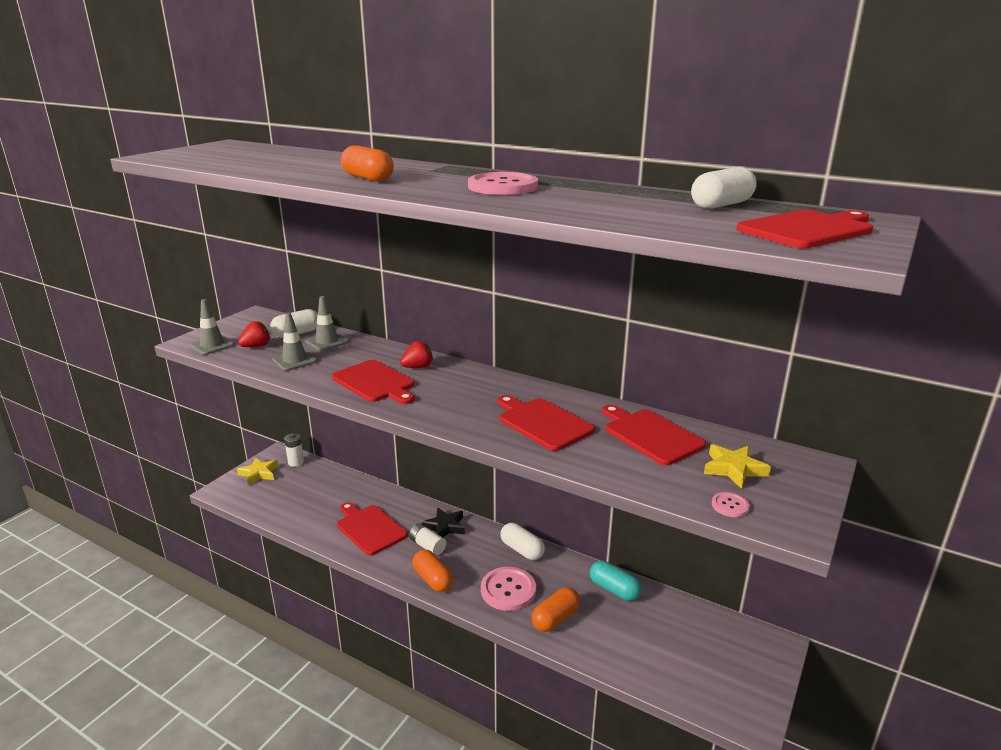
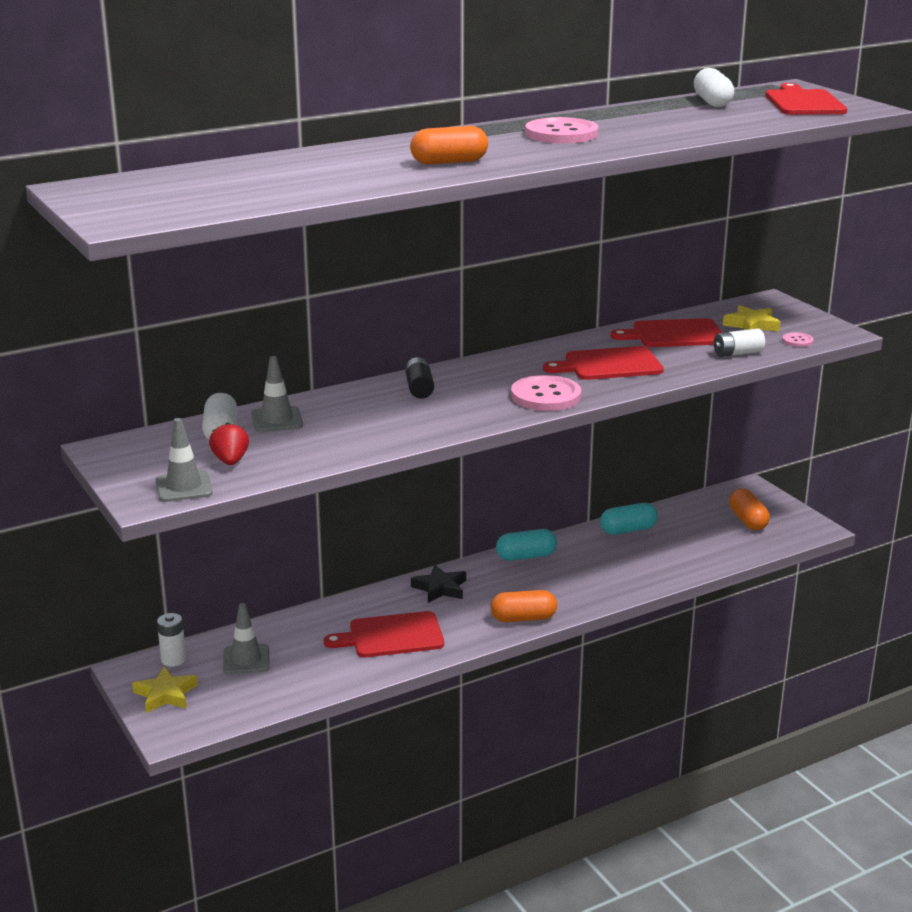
camera: 60 degrees left, 0 degrees up
(294, 360) = (310, 445): grey traffic cone -> grey traffic cone (246, 660)
(375, 382) = (431, 414): red cutting board -> none
(418, 367) = (419, 388): red strawberry -> black battery
(427, 546) = (463, 607): white battery -> white battery (737, 353)
(508, 590) = (579, 582): pink button -> pink button (545, 396)
(522, 550) = (526, 556): white capsule -> turquoise capsule
(555, 618) = (640, 570): orange capsule -> orange capsule (748, 520)

